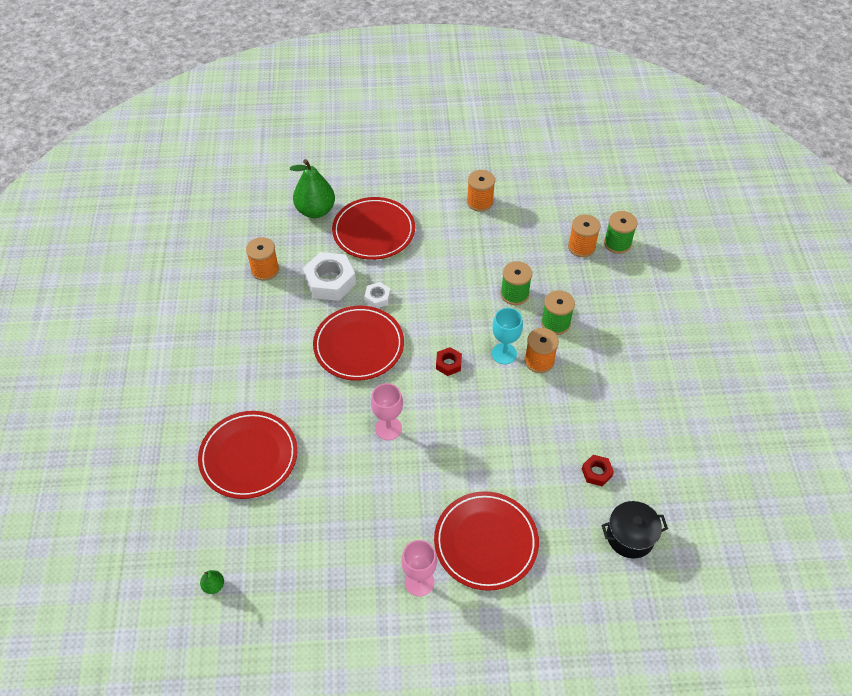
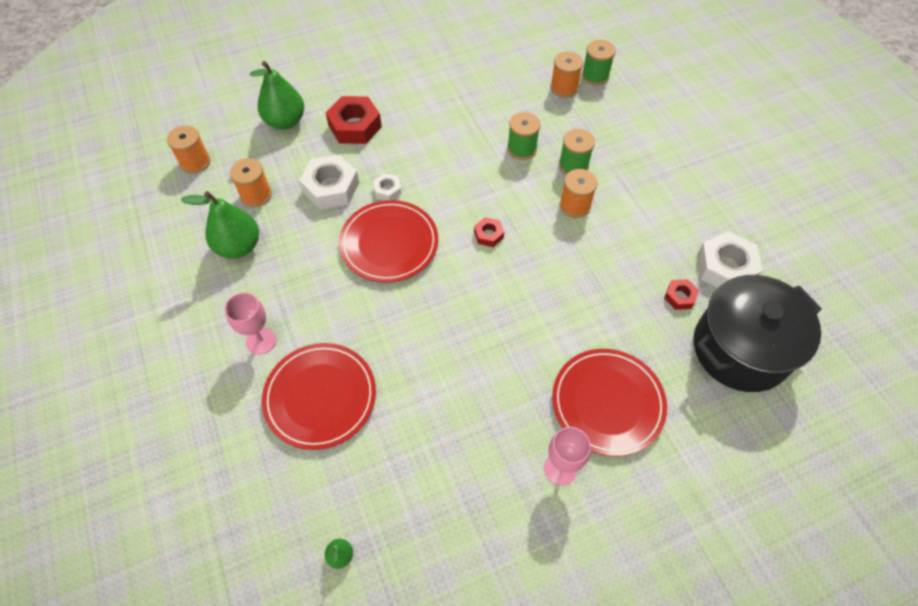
camera: 20 degrees left, 5 degrees up
(233, 310) = (238, 246): none -> green pear
(373, 231) = (355, 126): red plate -> red nut
(388, 428) = (457, 318): pink goblet -> pink goblet (261, 341)
(480, 202) = (448, 71): orange spool -> orange spool (195, 162)
(504, 353) = (538, 209): turquoise goblet -> none
(630, 536) = (740, 349): black pot -> black pot, size x1.94
(653, 460) = (725, 267): none -> white nut

